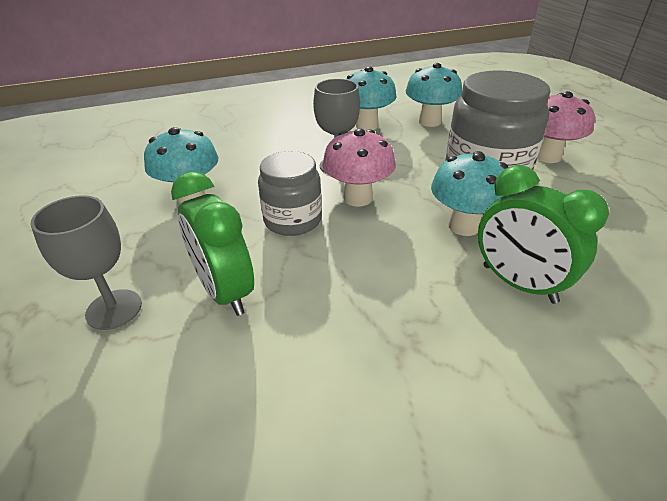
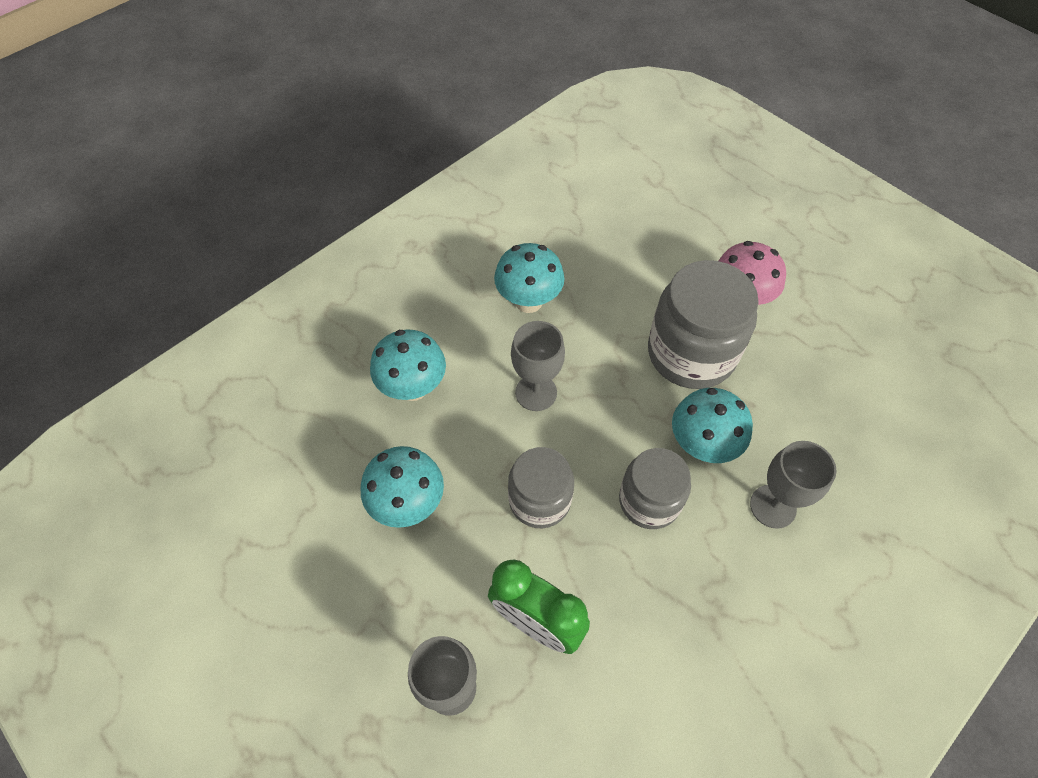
camera: 25 degrees left, 20 degrees up
(358, 198) = (585, 441): pink mushroom -> none
(390, 246) = (649, 501): none -> grey jar
(429, 121) = (595, 270): turquoise mushroom -> turquoise mushroom (413, 388)
(518, 284) = (773, 506): green clock -> grey goblet

